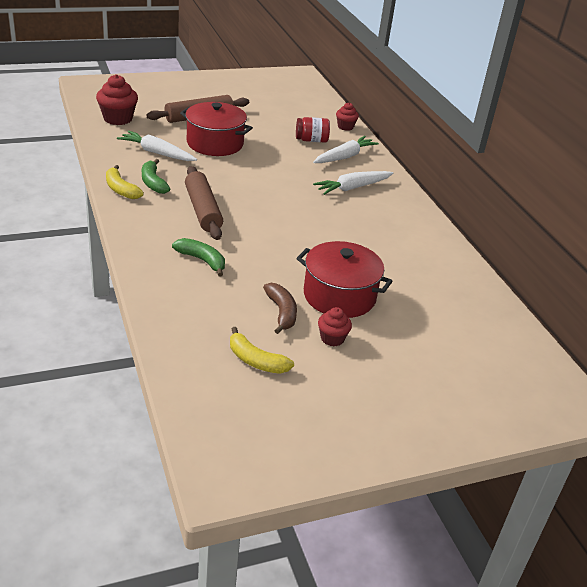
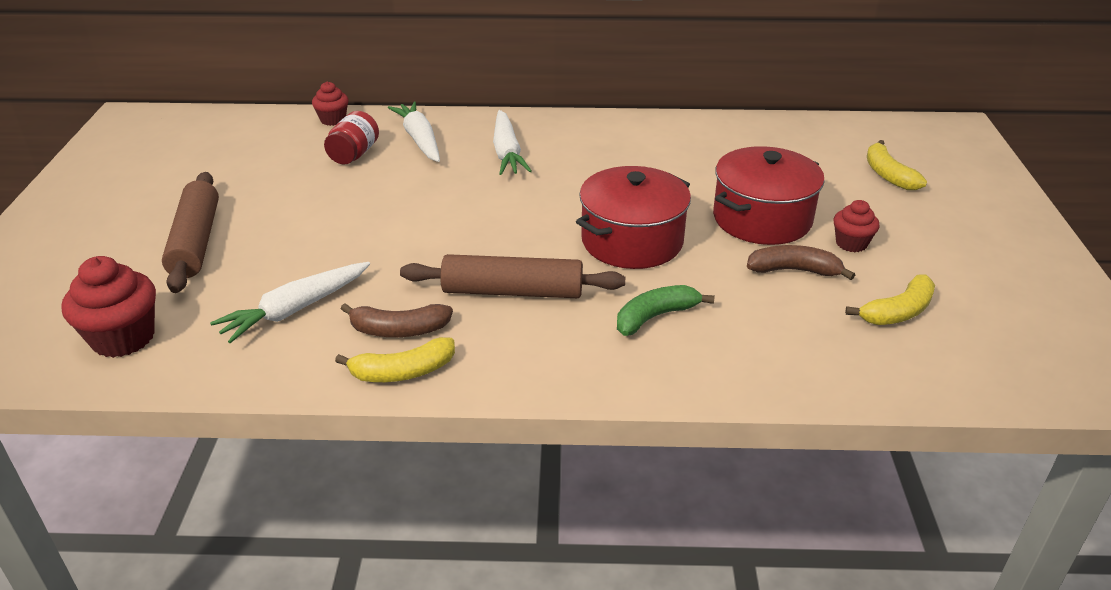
camera: 65 degrees left, 0 degrees up
(153, 183) = (399, 330): green banana -> brown banana
(215, 143) = (303, 242): red pot -> red pot (632, 241)
(451, 358) = (888, 175): none -> yellow banana

